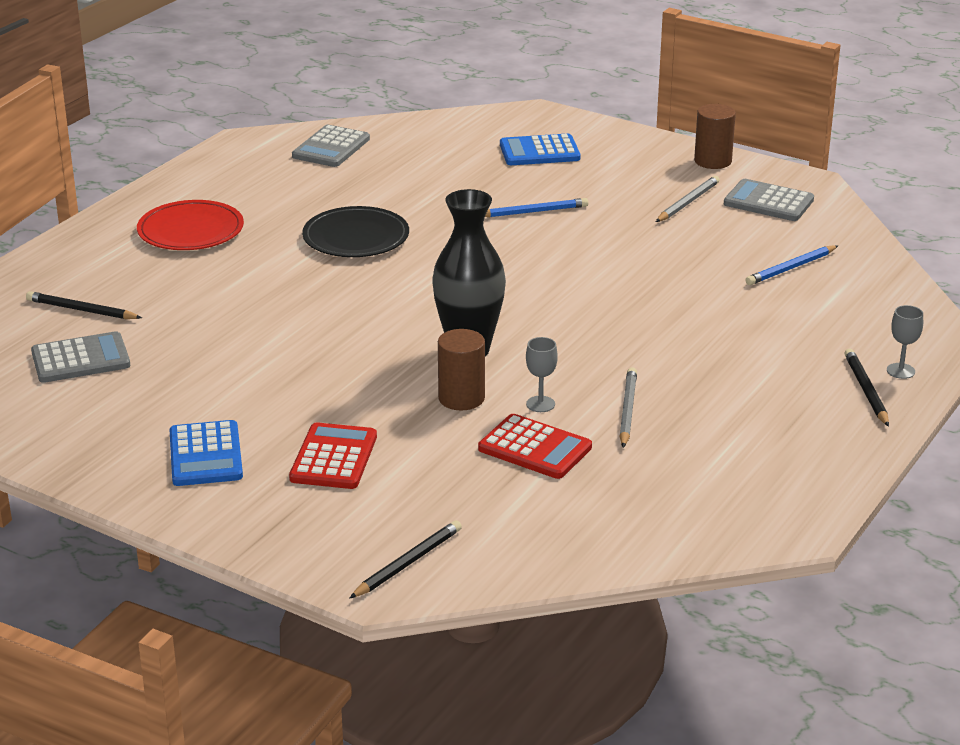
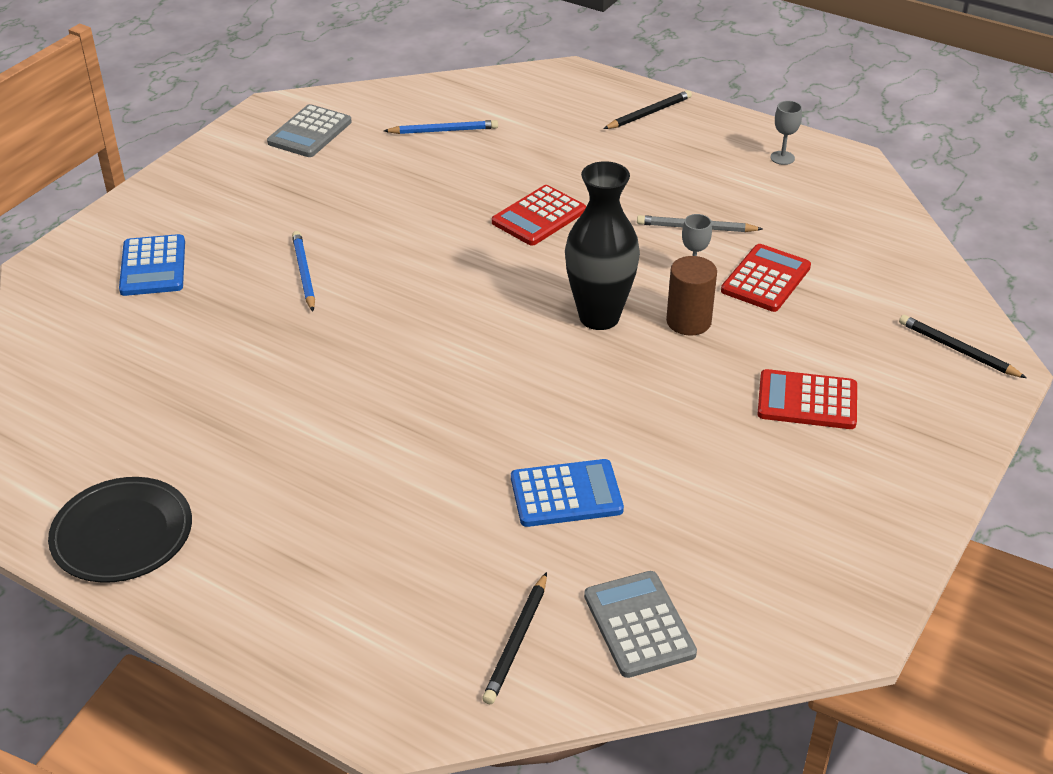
camera: 90 degrees left, 10 degrees up
(190, 230) = (305, 554): red plate -> none
(205, 455) = (822, 493): blue calculator -> blue calculator (566, 494)
(331, 148) = (87, 435): grey calculator -> none
(356, 237) = (345, 403): black plate -> black plate (122, 534)
(636, 320) = (539, 217): none -> red calculator
(688, 202) = (301, 177): grey pencil -> none
(712, 161) = (211, 157): brown cylinder -> none
(791, 268) = (443, 131): blue pencil -> blue pencil turned 60 degrees counterclockwise
(866, 390) = (649, 113): black pencil -> black pencil turned 150 degrees clockwise
(900, 371) = (618, 96): grey goblet -> grey goblet (782, 158)

